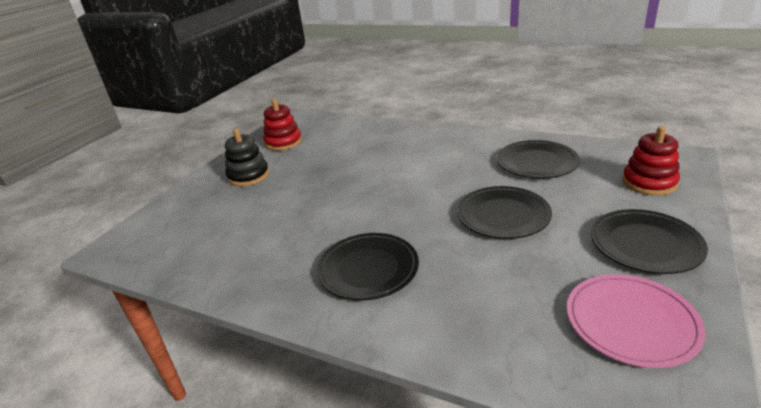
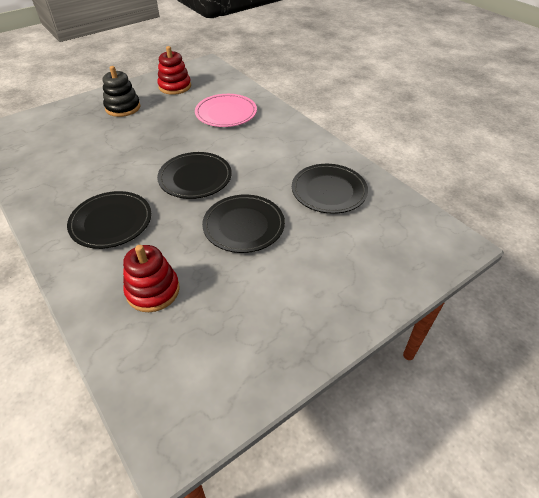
camera: 25 degrees right, 15 degrees up
(631, 322) = (217, 356): pink plate -> pink plate (226, 113)
(645, 244) = (311, 305): black plate -> black plate (195, 178)
(649, 183) = (392, 254): red stacking toy -> red stacking toy (153, 290)

